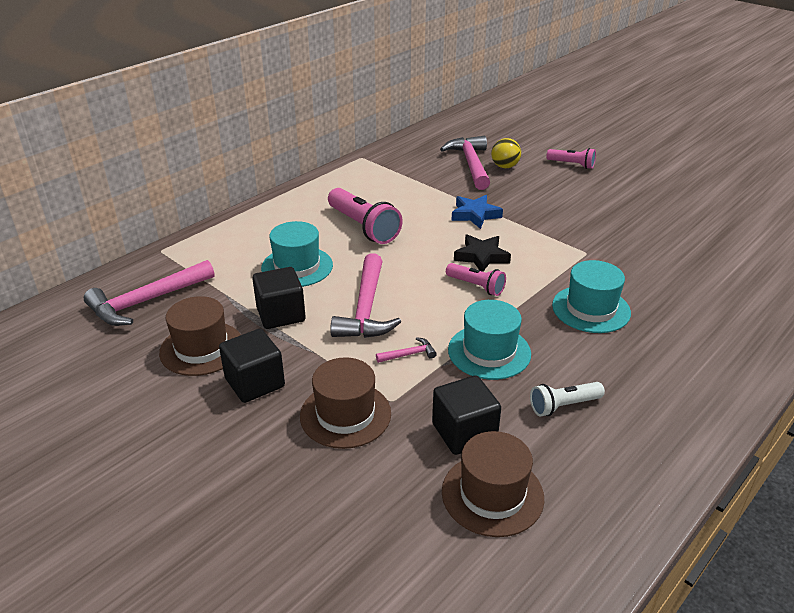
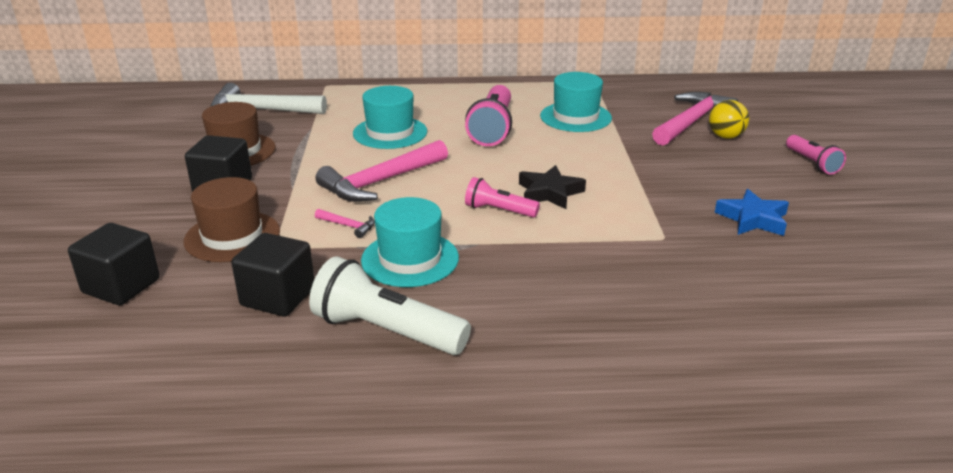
camera: 45 degrees right, 5 degrees down
(147, 301) = (261, 110): pink hammer -> white hammer
(281, 314) = (319, 156): black cube -> black cube (121, 286)
(475, 215) = (611, 160): blue star -> blue star (753, 219)
(476, 286) = (498, 210): pink flashlight -> pink flashlight turned 120 degrees clockwise
(492, 494) = (212, 347): brown hat -> none
(563, 406) = (386, 331): white flashlight -> white flashlight, size x1.73
(591, 309) = (569, 281): turquoise hat -> turquoise hat (575, 117)

